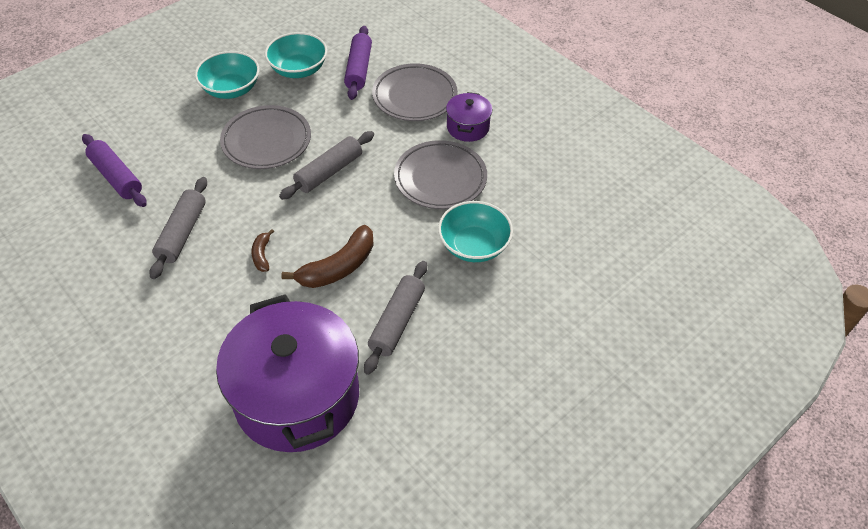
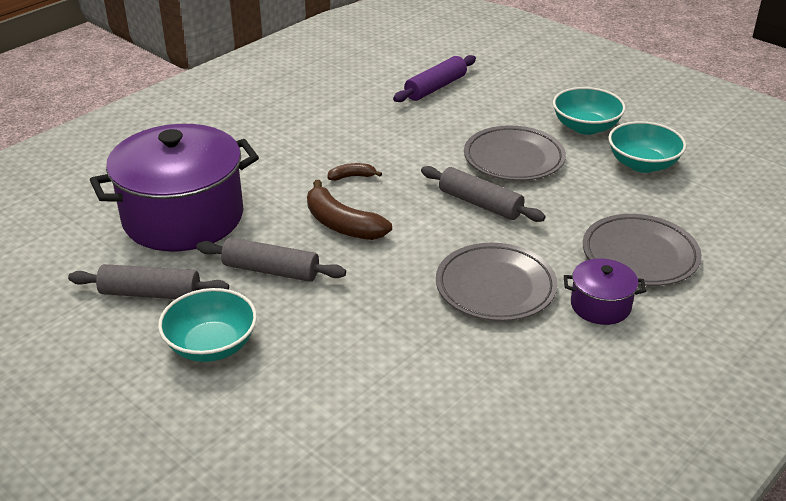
camera: 85 degrees right, 15 degrees down
(182, 233) = (372, 130): grey rolling pin -> grey rolling pin (150, 293)
(359, 69) = (668, 206): purple rolling pin -> none
(474, 246) = (388, 322): turquoise bowl -> turquoise bowl (211, 345)

